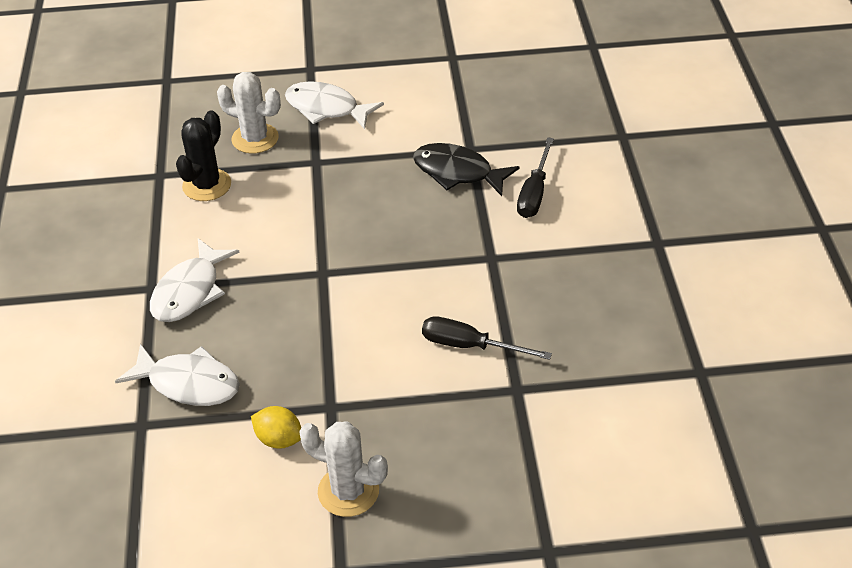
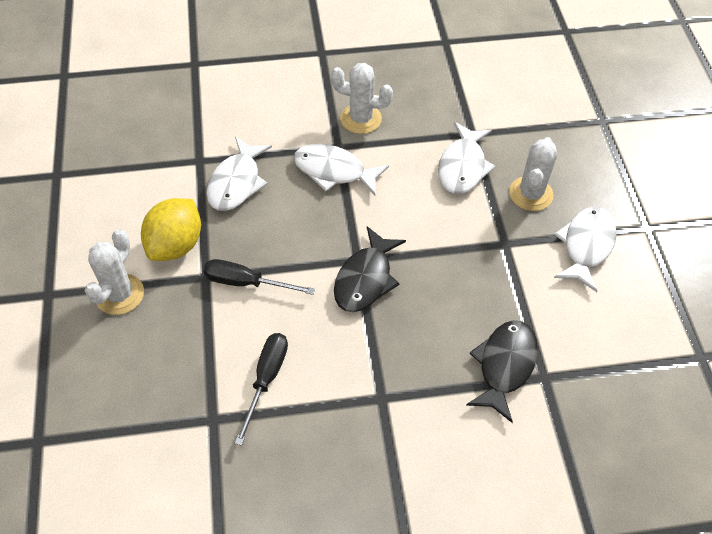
camera: 85 degrees right, 10 degrees up
(111, 266) = (360, 119): none -> white cactus
(207, 185) = (462, 166): black cactus -> white fish
(279, 439) = (176, 245): yellow lemon -> yellow lemon, size x1.70
(348, 266) = (365, 279): none -> black fish
(534, 193) = (480, 440): black screwdriver -> black screwdriver (246, 282)

